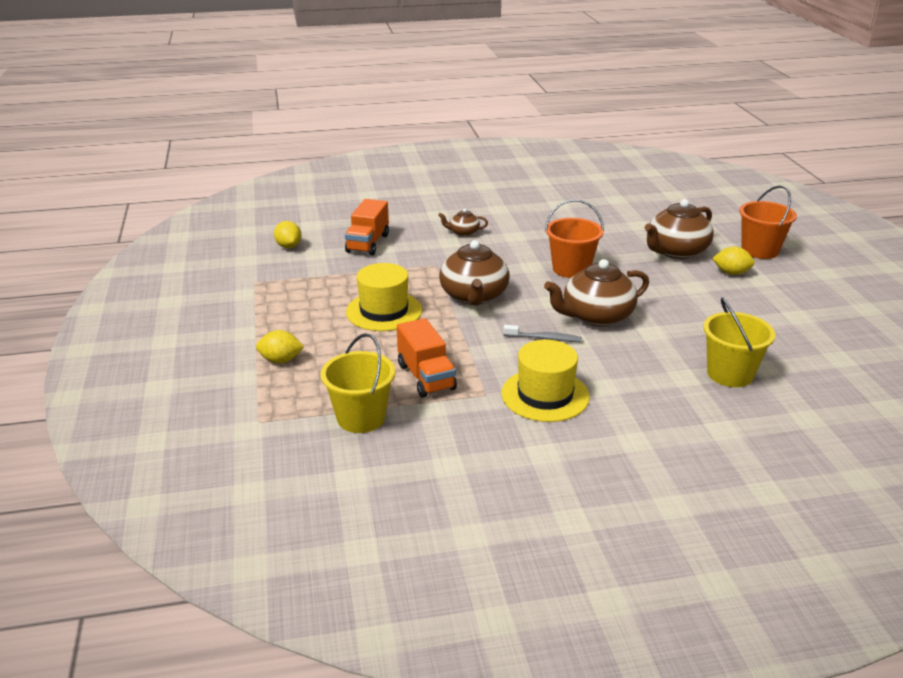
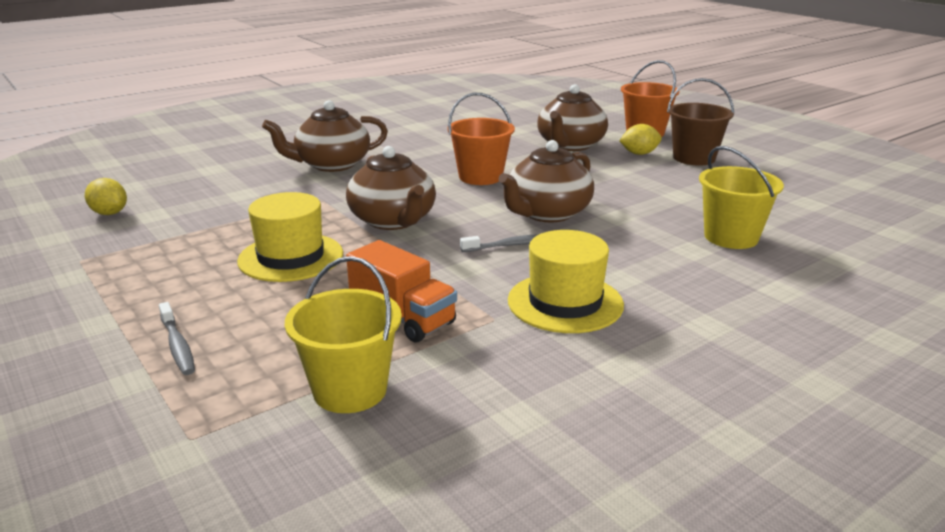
camera: 25 degrees left, 5 degrees down
(281, 360) = (177, 346): yellow lemon -> grey toothbrush
(367, 243) = (219, 193): orange truck -> none
(463, 232) = (331, 164): brown teapot -> brown teapot, size x2.03
(779, 288) = (694, 158): none -> brown bucket

